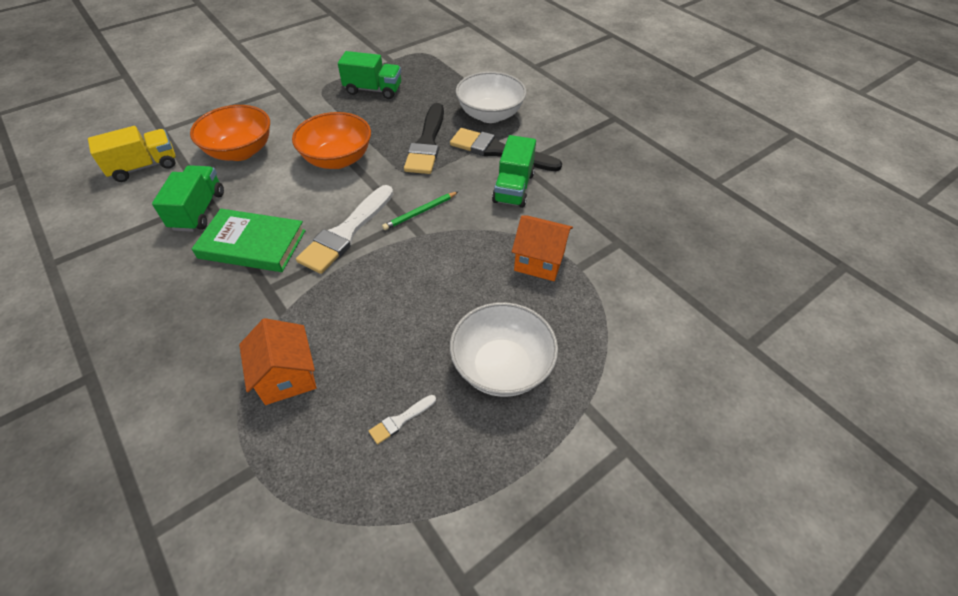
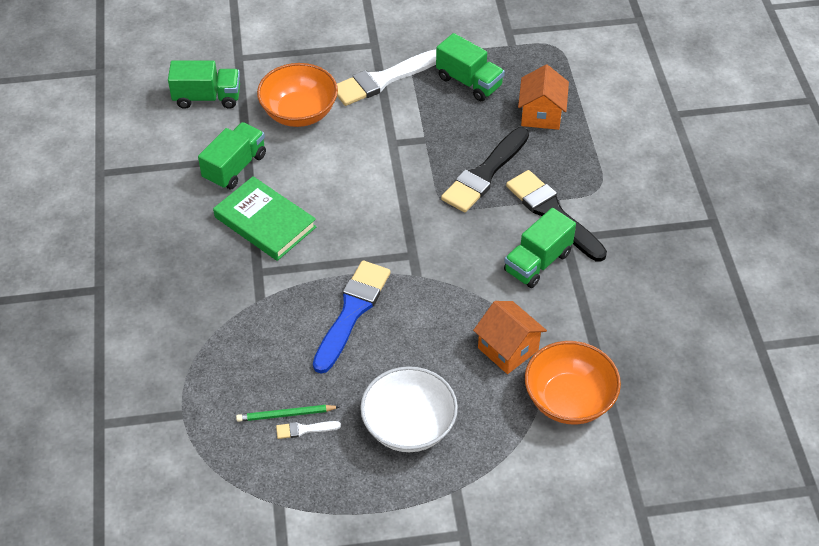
camera: 30 degrees right, 0 degrees up
(144, 167) = (207, 98): yellow truck -> green truck
(287, 376) = (238, 355): orange house -> orange house (541, 114)
(337, 159) = (385, 158): orange bowl -> orange bowl (569, 400)
(346, 232) = (351, 244): white brush -> white brush (383, 80)
(381, 287) = (352, 311): none -> blue brush
(420, 212) = (429, 251): green pencil -> green pencil (286, 415)
(490, 115) = (574, 163): white bowl -> none

